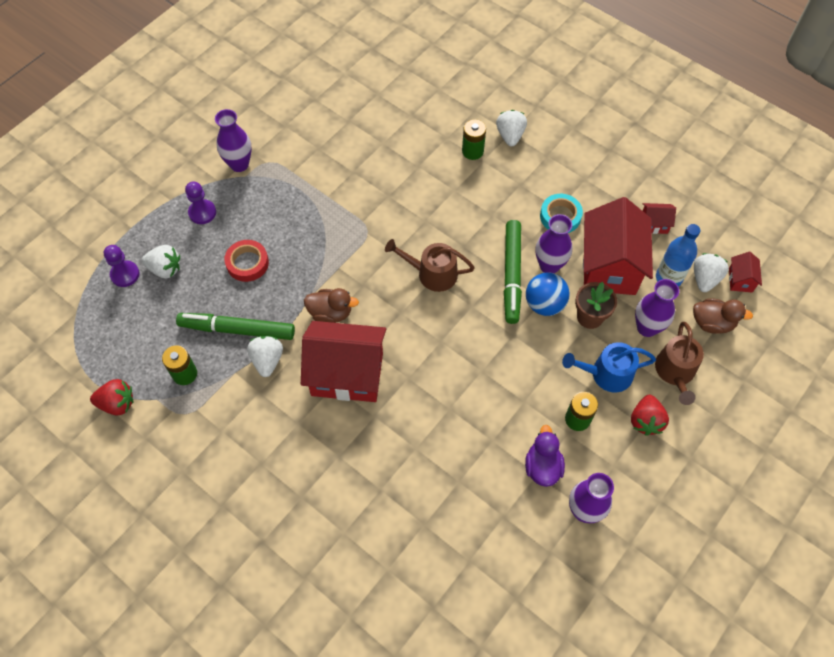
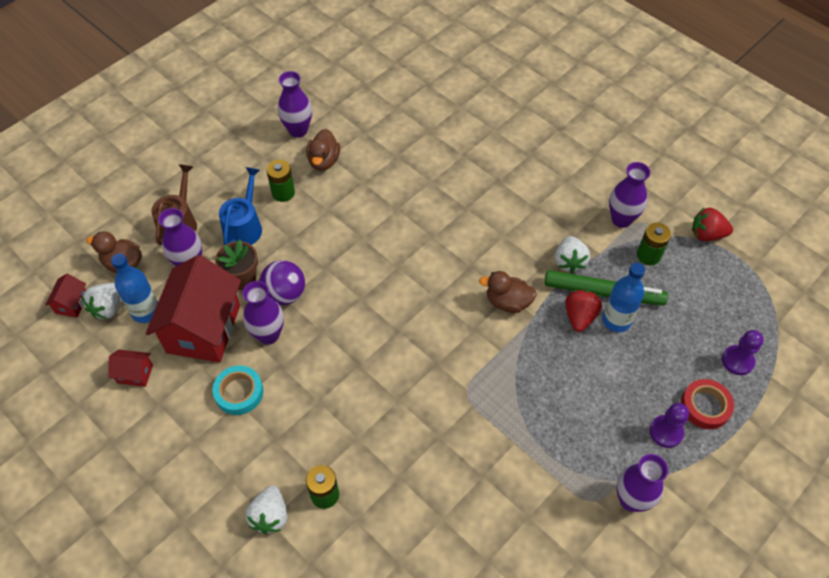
camera: 175 degrees left, 5 degrees down
(165, 269) = (694, 364): white strawberry -> none
(206, 415) = (621, 219): none -> purple vase
(229, 303) = (616, 320): none -> blue bottle
(247, 263) = (602, 363): red tape -> red tape (705, 406)
(347, 374) = (491, 244): red house -> none
(432, 273) = (397, 336): brown watering can -> none
(512, 275) = (311, 328): green marker -> none
(542, 466) = (324, 161): purple duck -> brown duck
(544, 304) = (285, 294): blue ball -> purple ball
(606, 374) = (244, 226): blue watering can -> blue watering can turned 75 degrees counterclockwise
(645, 421) = (223, 187): red strawberry -> red strawberry (579, 317)

